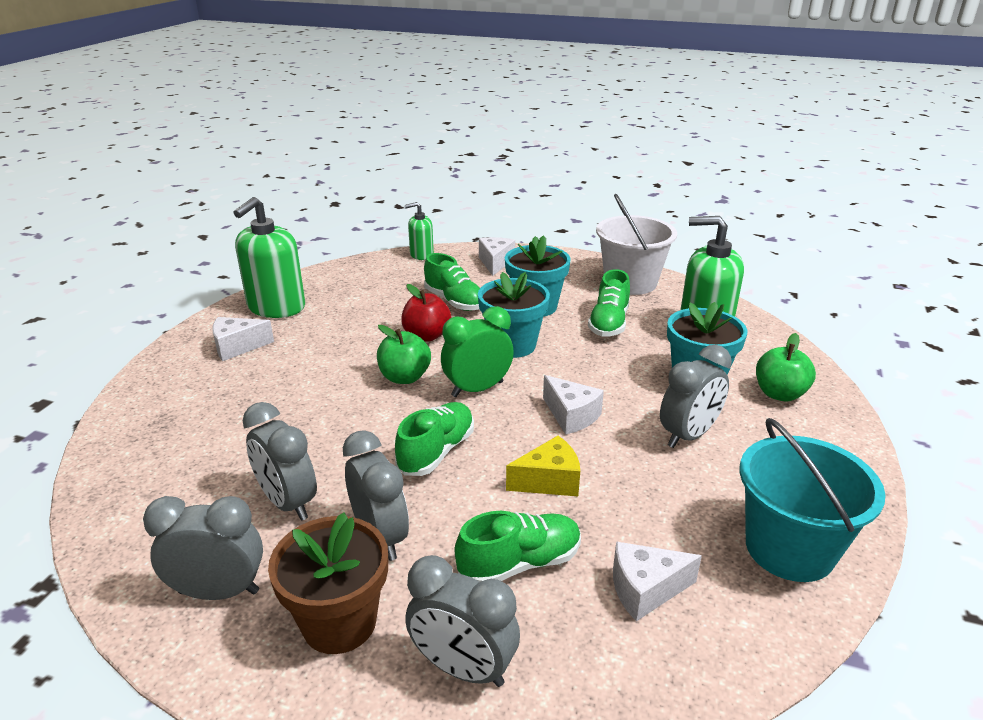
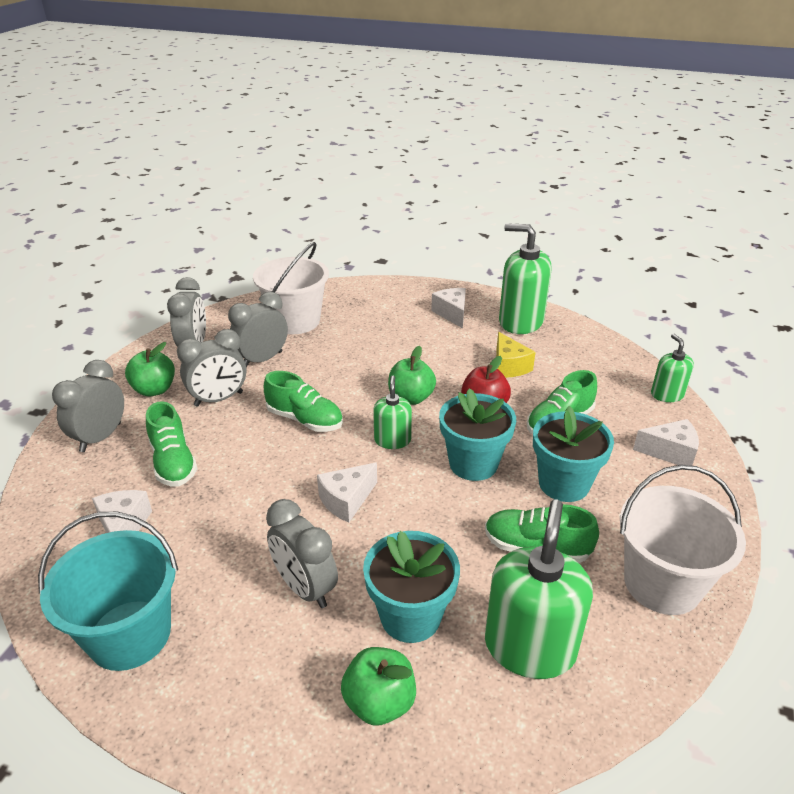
camera: 90 degrees right, 5 degrees up
(189, 477) = (295, 321): none -> white bucket
(339, 622) = (154, 390): brown flower pot -> green apple
(477, 389) = (392, 440): green clock -> green soap dispenser
(549, 481) = (257, 481): yellow cheese -> yellow cheese (509, 366)

